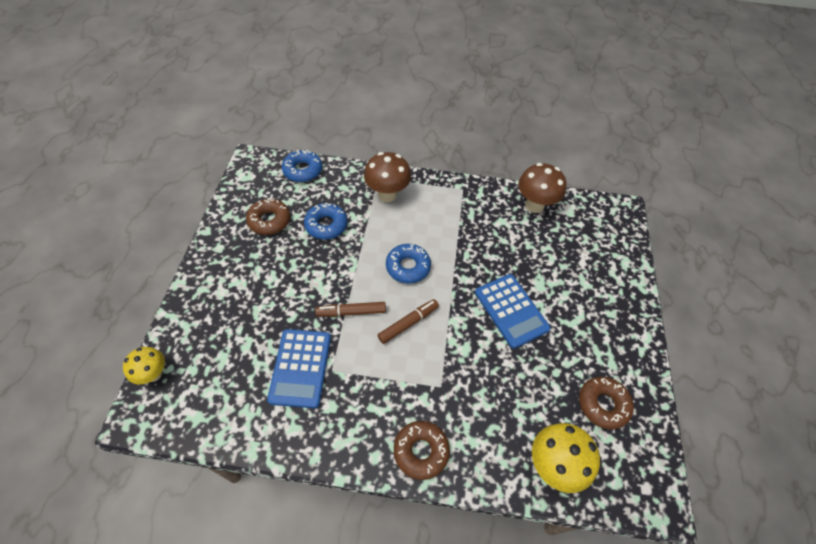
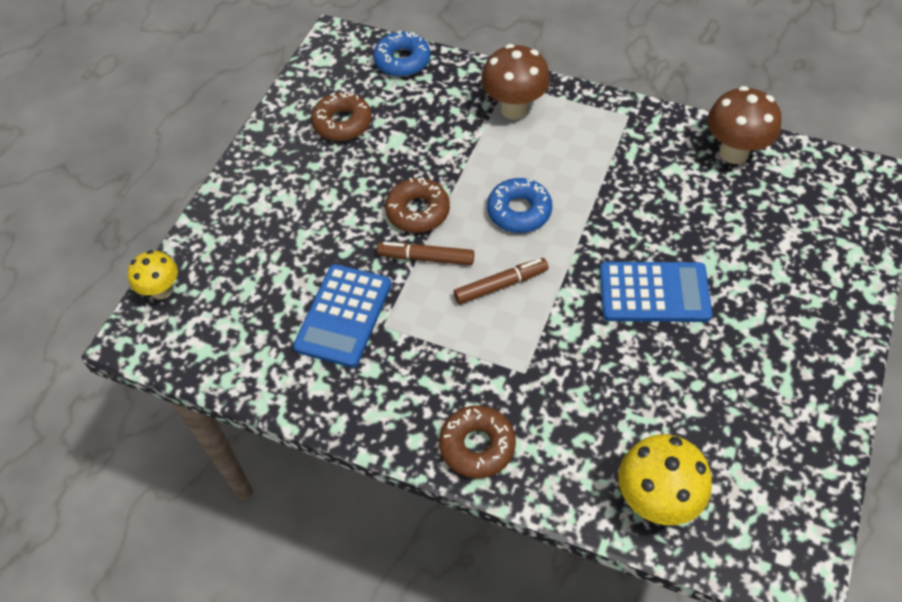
camera: 20 degrees right, 0 degrees up
(326, 225) = (418, 139): blue donut -> none
(511, 310) = (654, 293): blue calculator -> blue calculator turned 75 degrees counterclockwise
(603, 404) = (754, 439): brown donut -> brown donut (418, 211)

